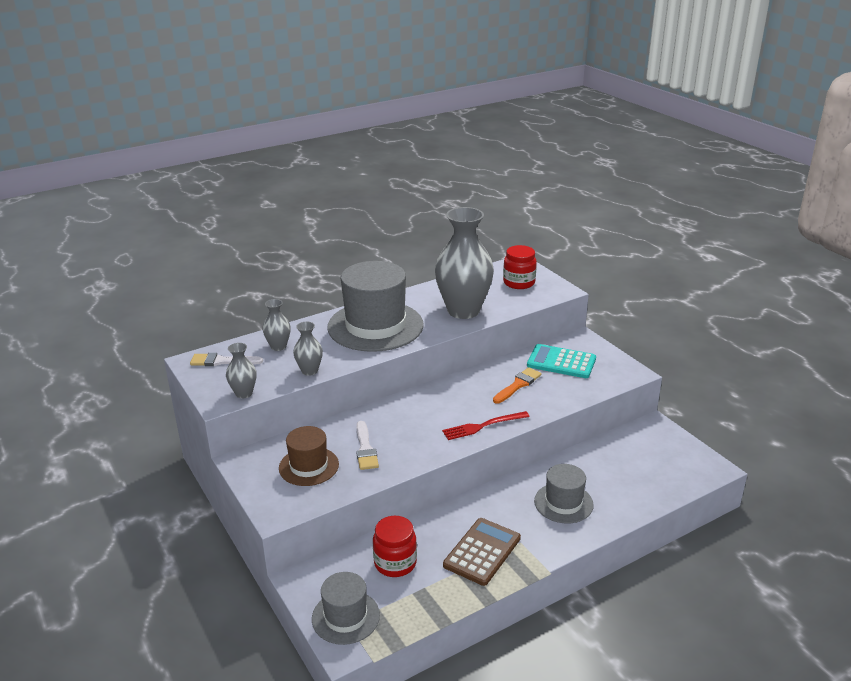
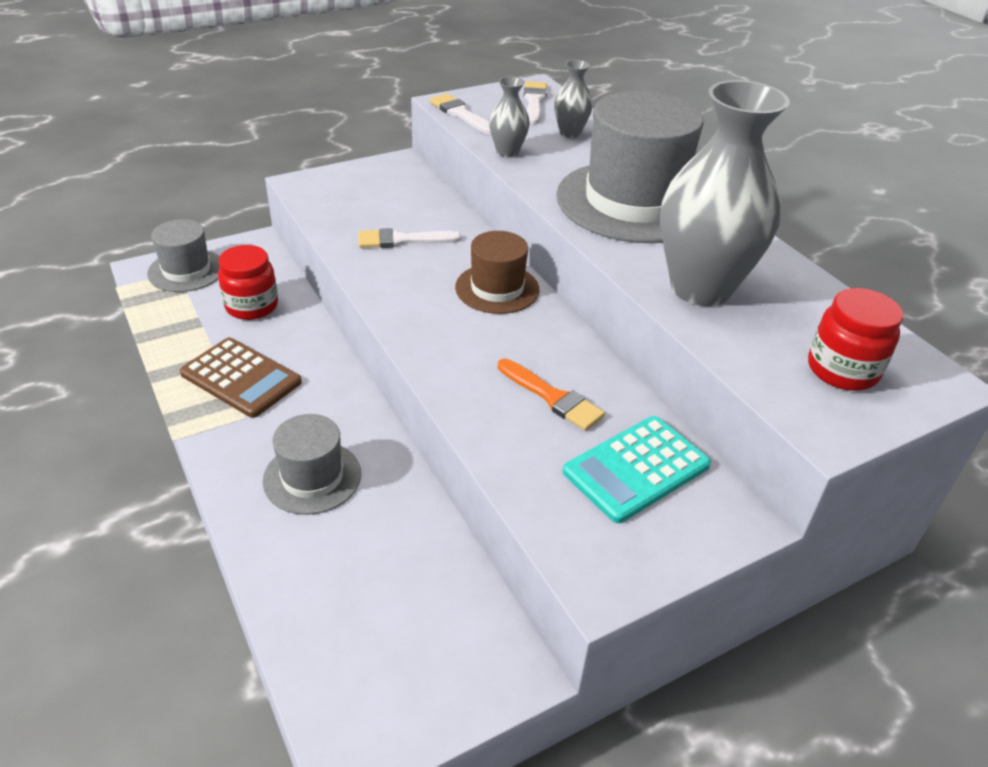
camera: 90 degrees right, 10 degrees up
(244, 393) = (461, 114): grey vase -> white brush
(309, 466) = (378, 202): brown hat -> brown hat (497, 288)
(482, 426) = (435, 344): red fork -> none
(561, 362) = (636, 469): turquoise calculator -> turquoise calculator turned 150 degrees counterclockwise

